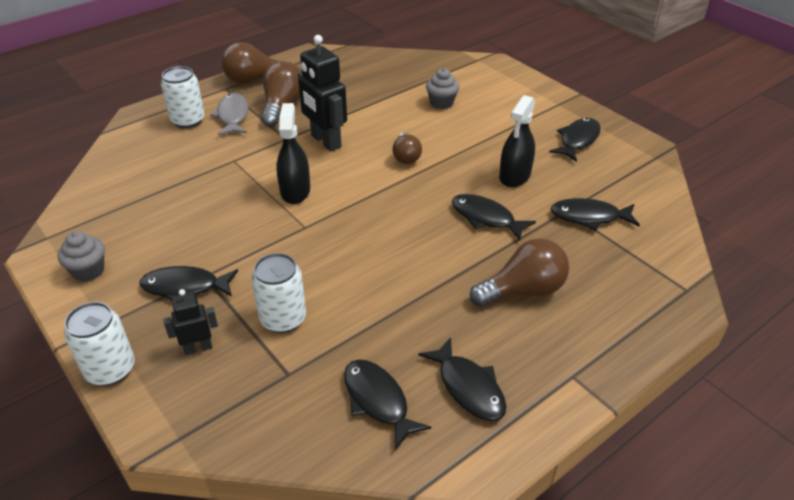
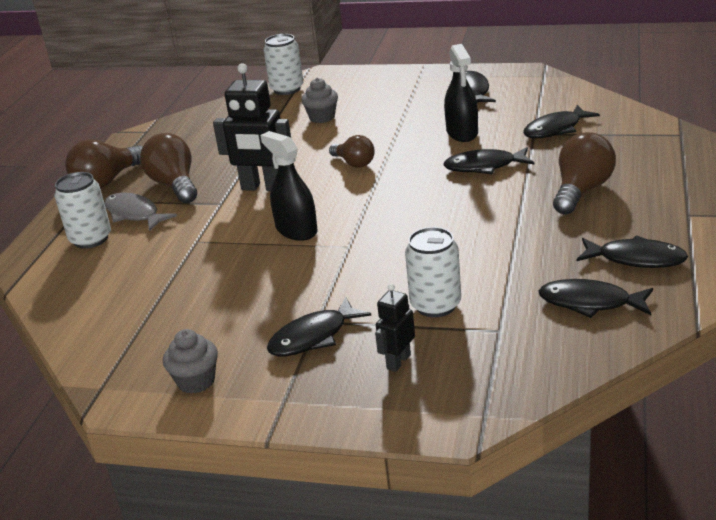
camera: 35 degrees left, 10 degrees down
(110, 369) = (347, 420): white can -> white can (287, 89)

